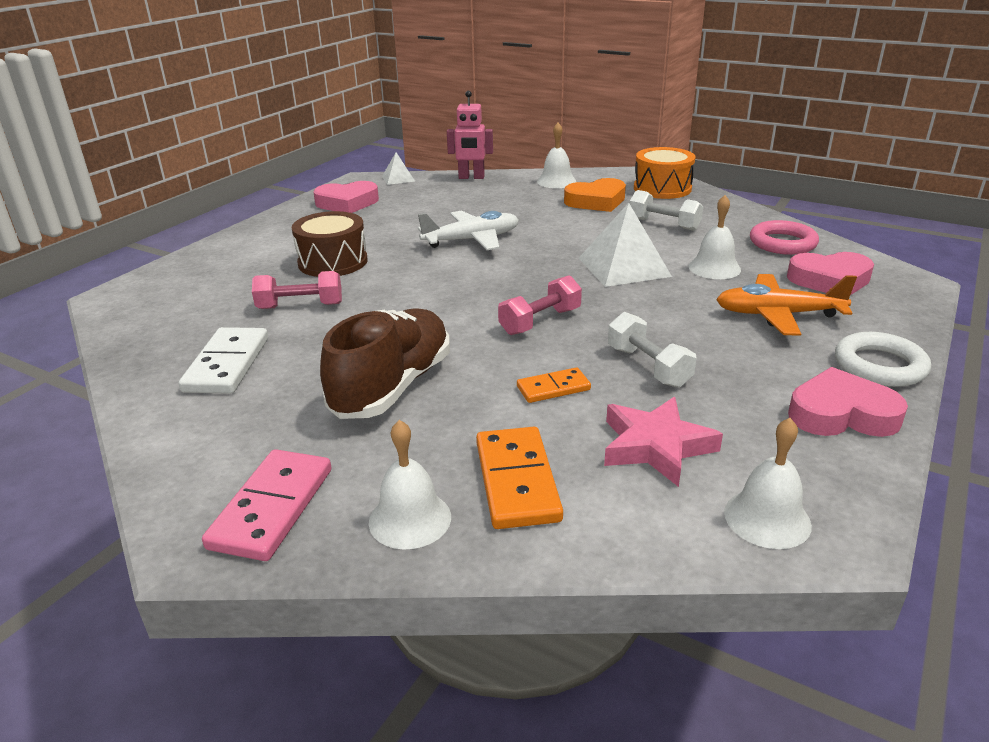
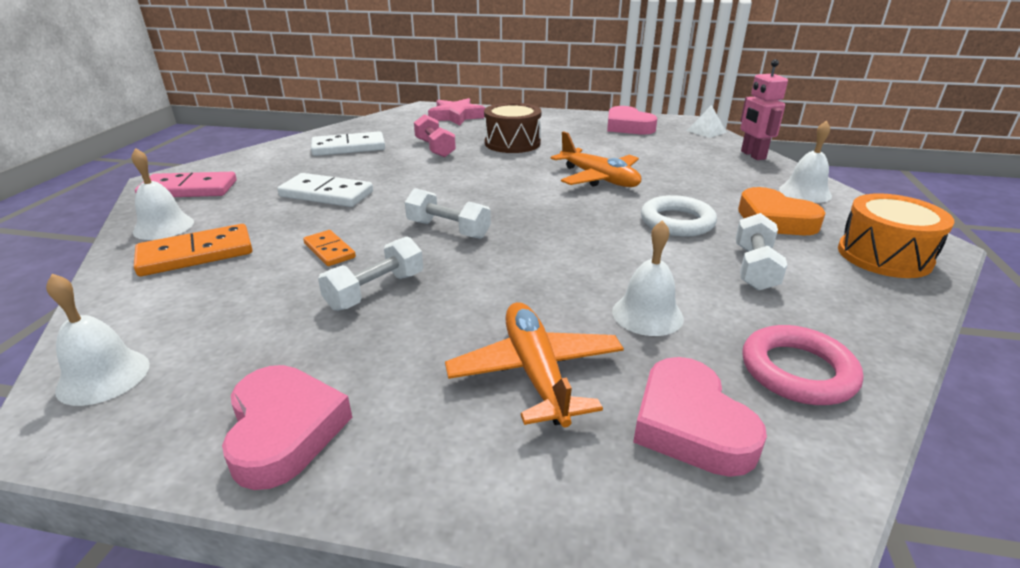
camera: 70 degrees right, 0 degrees up
(392, 386) = (326, 194): brown shoe -> white domino
(472, 240) = (599, 179): white plane -> orange plane
(540, 321) = (448, 229): pink dumbbell -> white dumbbell
(623, 267) = (600, 255): white pyramid -> none
(656, 446) = (232, 308): pink star -> pink star (456, 116)
(879, 366) = (416, 474): white ring -> white ring (677, 222)

